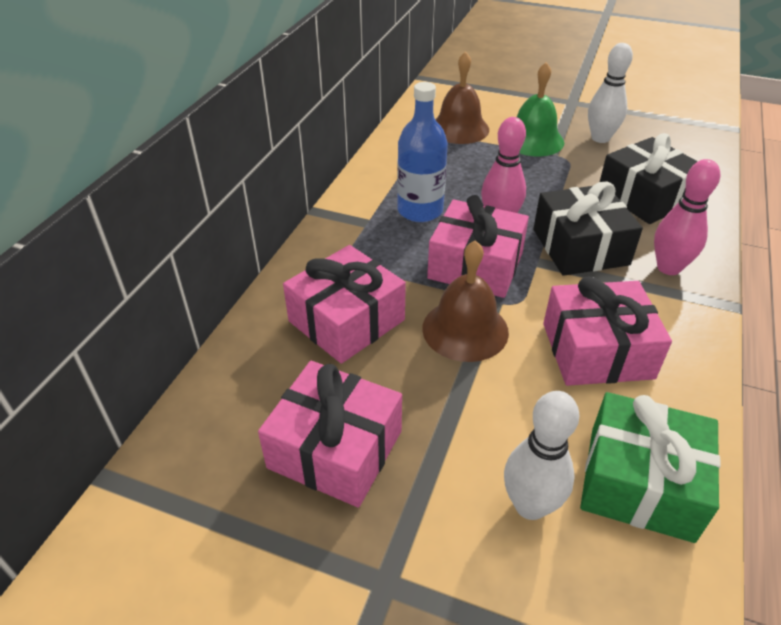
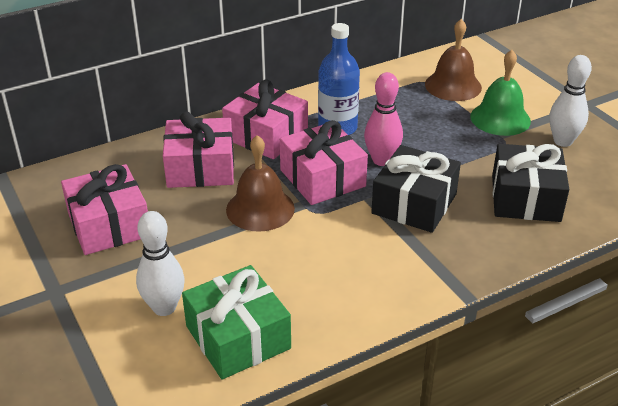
camera: 40 degrees right, 5 degrees down
(597, 350) = (323, 264): pink gift -> pink gift (266, 135)
(668, 268) = (459, 249): pink bowling pin -> none

